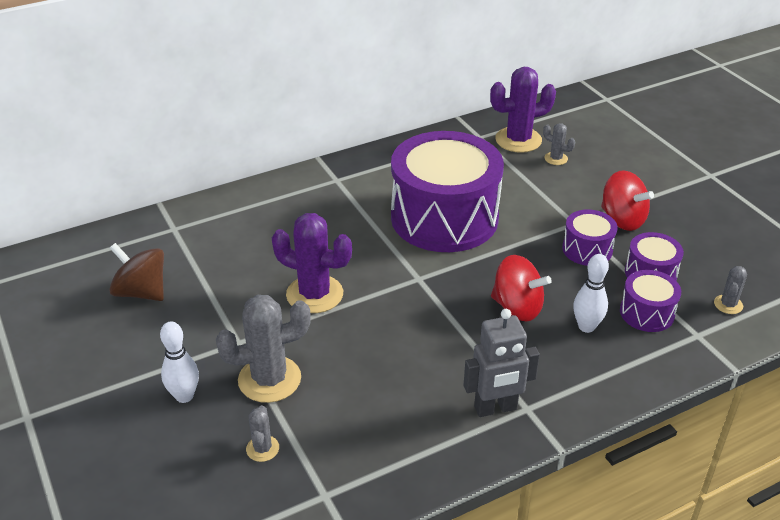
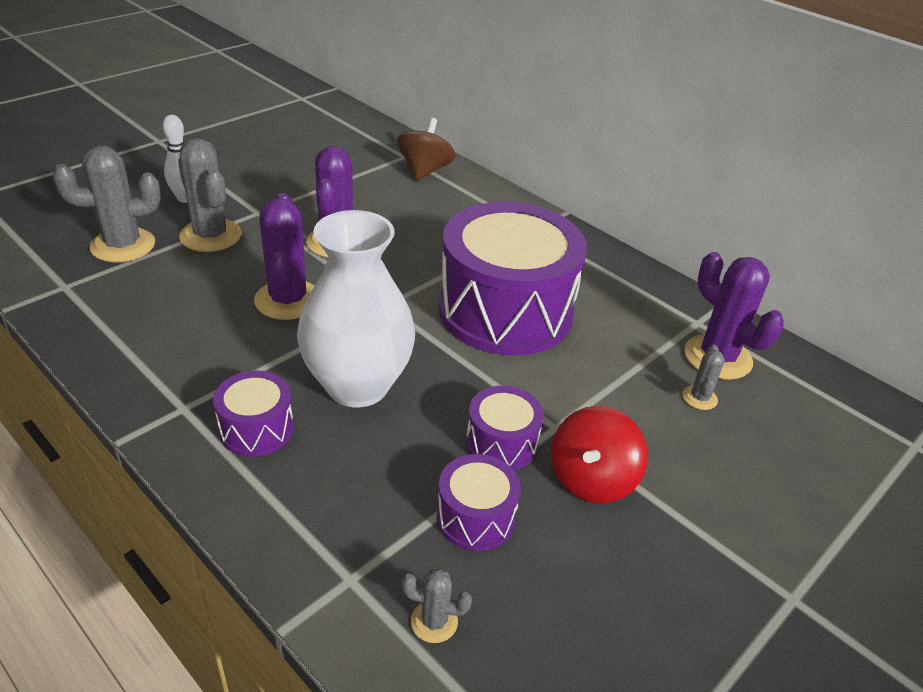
camera: 70 degrees right, 0 degrees up
(141, 292) = (312, 157): brown spinning top -> brown spinning top (424, 171)
(262, 448) = (123, 245): grey cactus -> grey cactus, size x2.05
(396, 334) = (288, 300): none -> purple cactus
(495, 408) = (181, 383): grey robot -> none
(517, 307) = (357, 386): red spinning top -> white vase
(586, 327) = (338, 452): white bowling pin -> none
(646, 313) = (383, 515): purple drum -> purple drum (256, 429)

